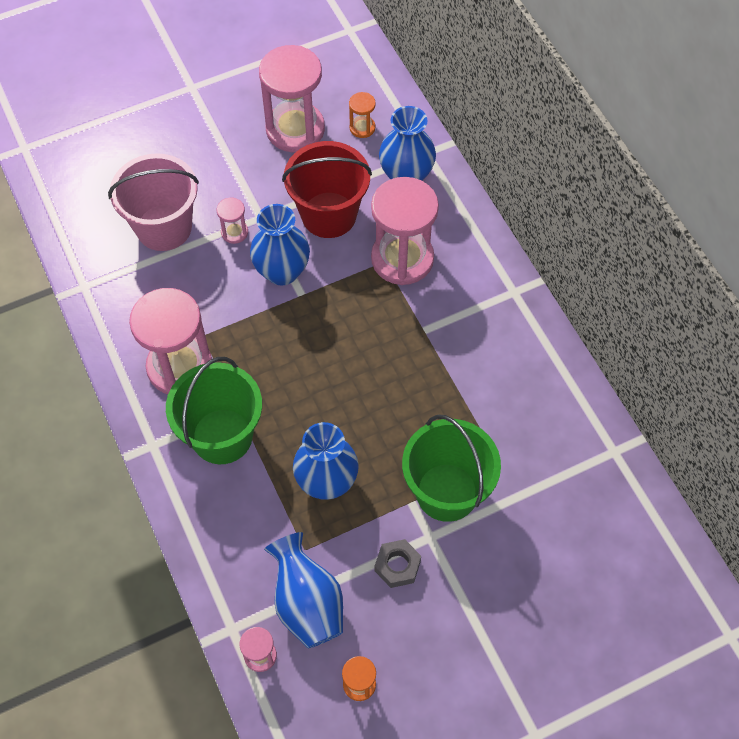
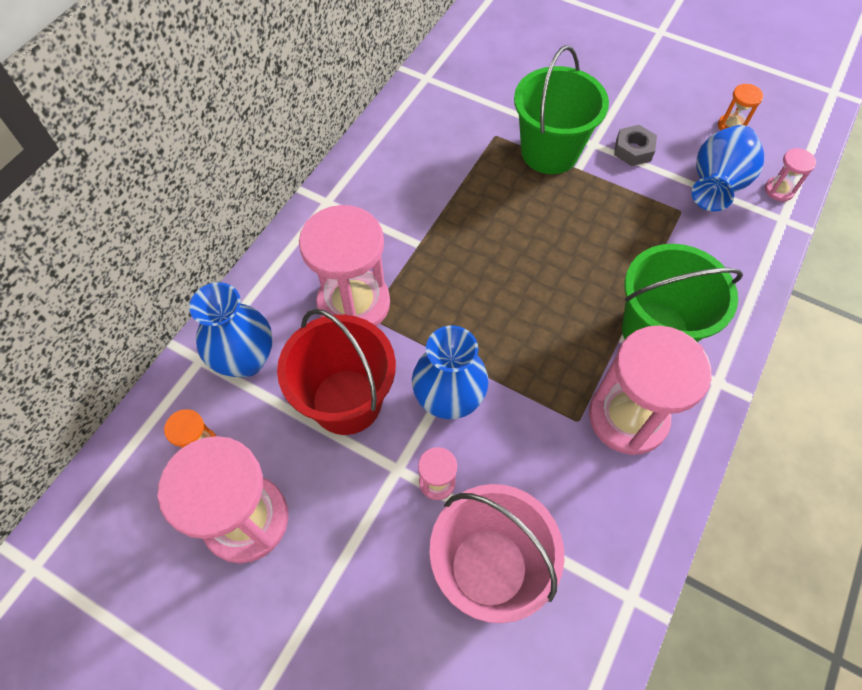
camera: 125 degrees left, 0 degrees up
(327, 482) = (617, 230): blue vase -> none

